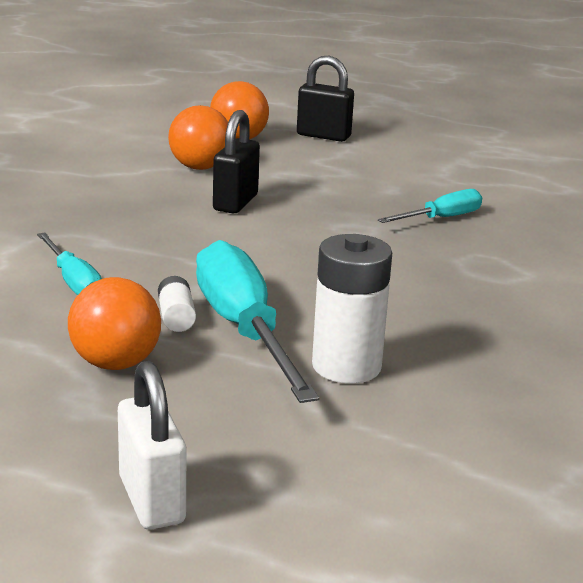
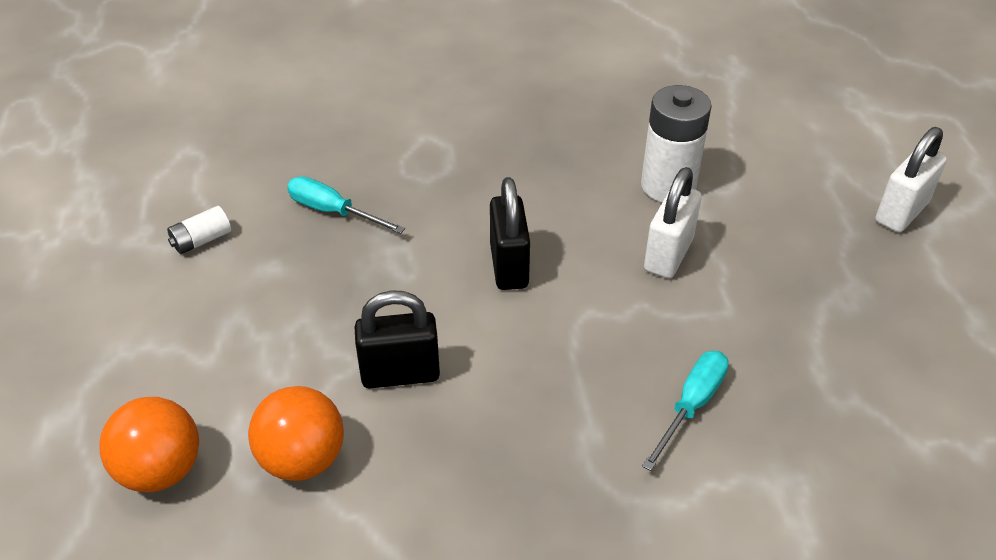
camera: 115 degrees left, 20 degrees up
(115, 363) = (788, 302): orange ball -> none
(176, 317) = (686, 302): white battery -> white battery (202, 240)
(244, 330) = (668, 255): turquoise screwdriver -> white padlock
(323, 136) = (98, 387): black padlock -> black padlock (509, 266)

